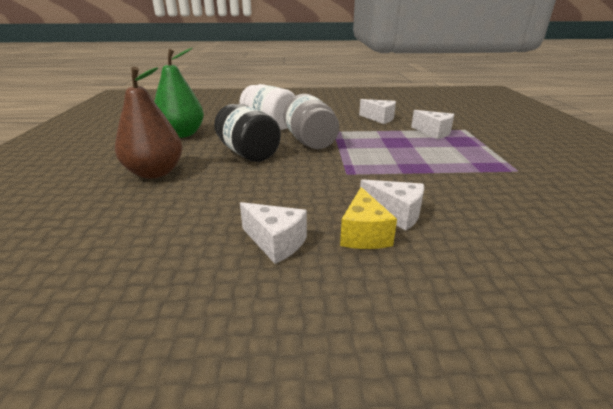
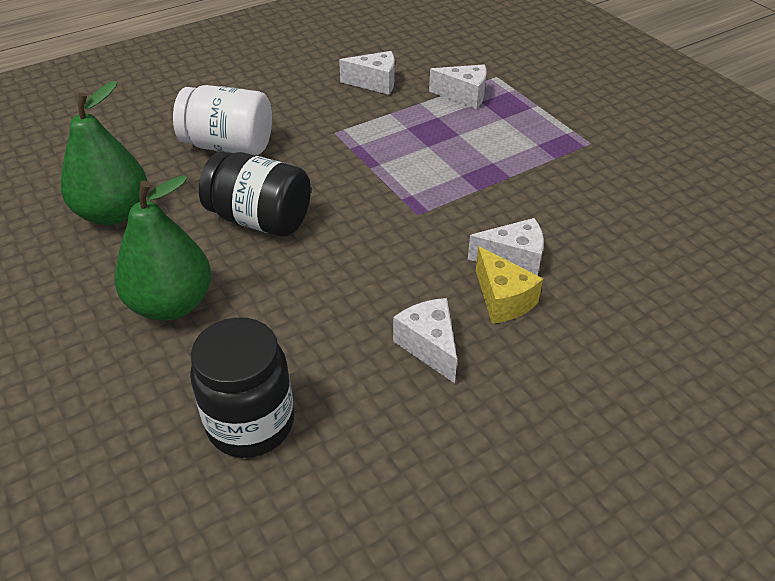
camera: 30 degrees left, 15 degrees up
(109, 241) = (250, 423): none -> black jar
(155, 173) = (171, 304): brown pear -> green pear
(276, 242) = (429, 346): white cheese -> white cheese turned 120 degrees counterclockwise
(310, 142) = (323, 167): grey jar -> none

